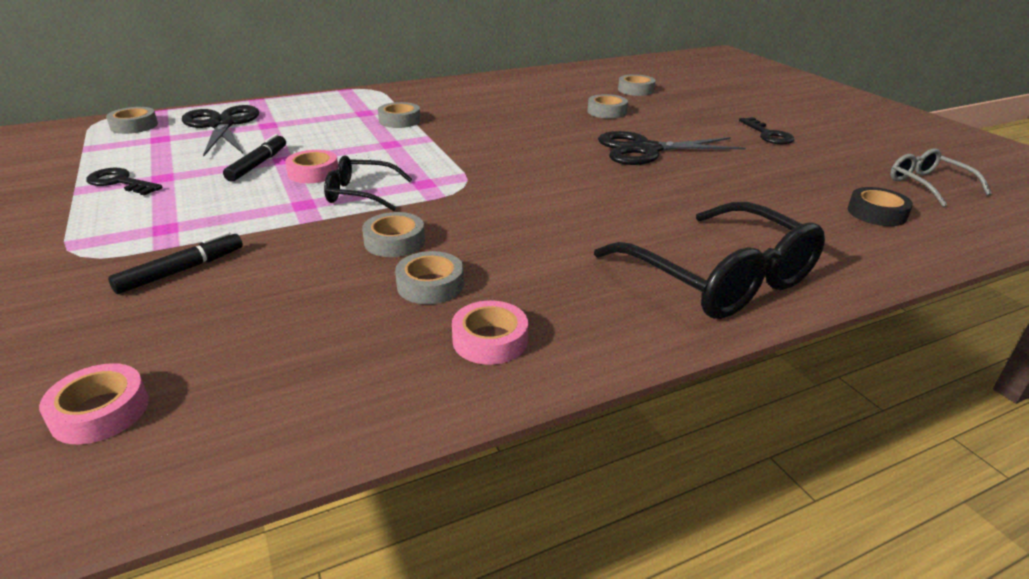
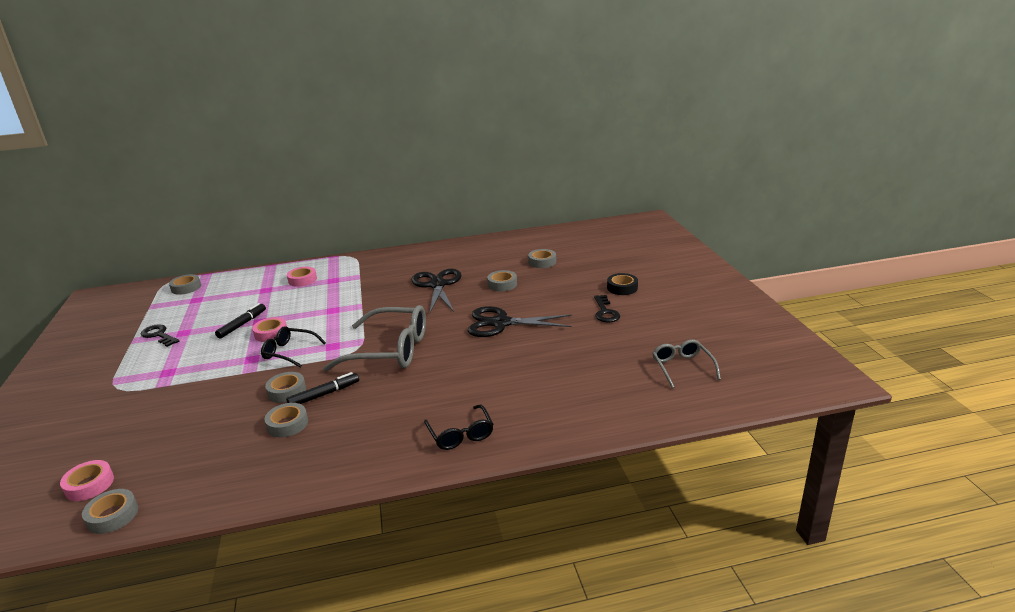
camera: 15 degrees right, 5 degrees down
(181, 271) = (163, 403): black marker -> black marker (324, 394)
(222, 125) = (238, 288): black scissors -> black scissors (437, 285)
(399, 120) = (351, 288): grey tape -> grey tape (112, 516)
(490, 340) = (296, 464): pink tape -> pink tape (302, 280)
(518, 184) = (391, 350): none -> grey glasses
(721, 279) = (461, 435): black glasses -> black glasses, size x0.54
(876, 213) = (616, 390): black tape -> black tape (622, 288)

